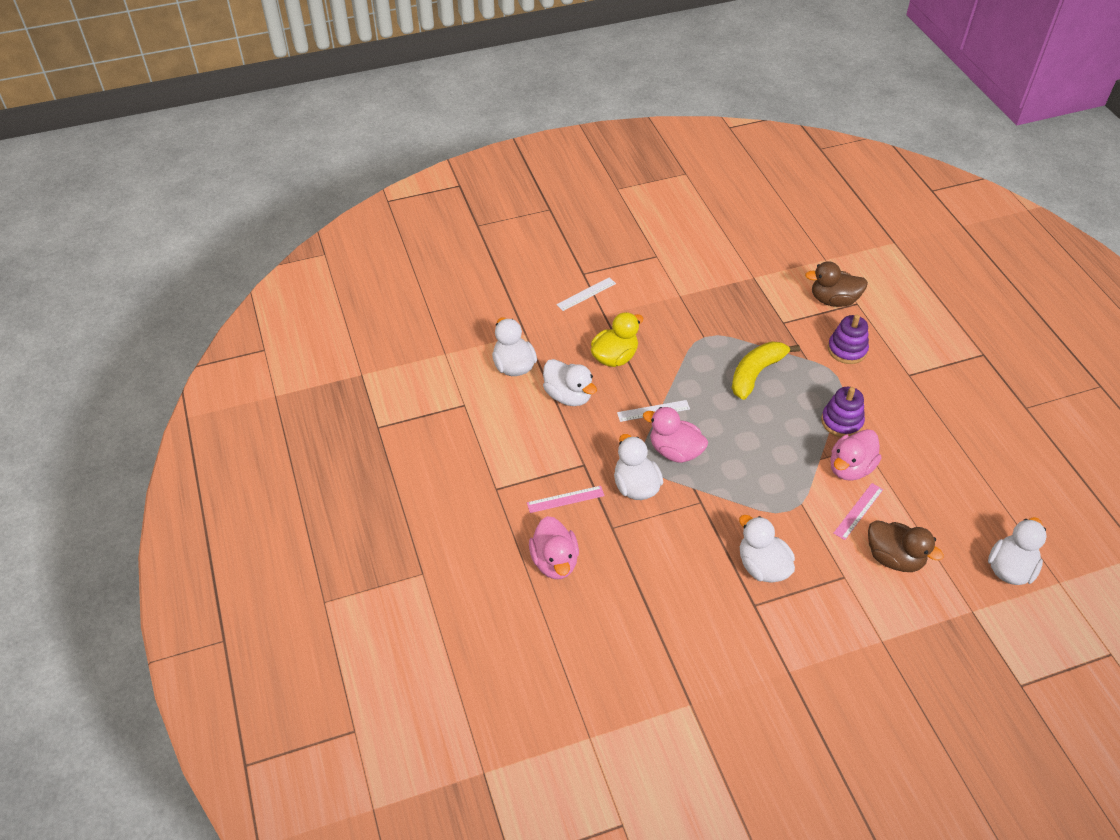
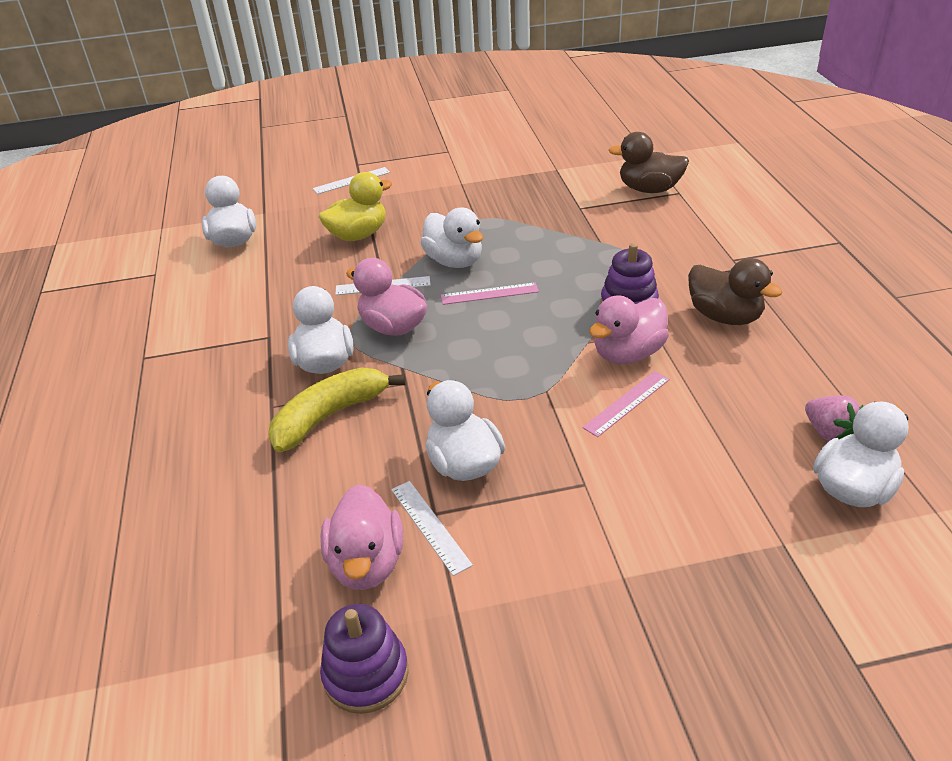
camera: 10 degrees right, 10 degrees down
(554, 561) = (173, 442): pink duck -> pink duck (367, 563)
(565, 499) = (225, 372): pink ruler -> pink ruler (489, 294)
(568, 396) = (284, 269): white duck -> white duck (454, 261)
(754, 615) = (430, 526): none -> white ruler
(756, 373) = (529, 253): yellow banana -> yellow banana (330, 415)
(847, 350) = (654, 234): purple stacking toy -> purple stacking toy (366, 674)
(894, 558) = (668, 464): brown duck -> brown duck (724, 316)
(991, 528) = (829, 433): none -> pink strawberry

